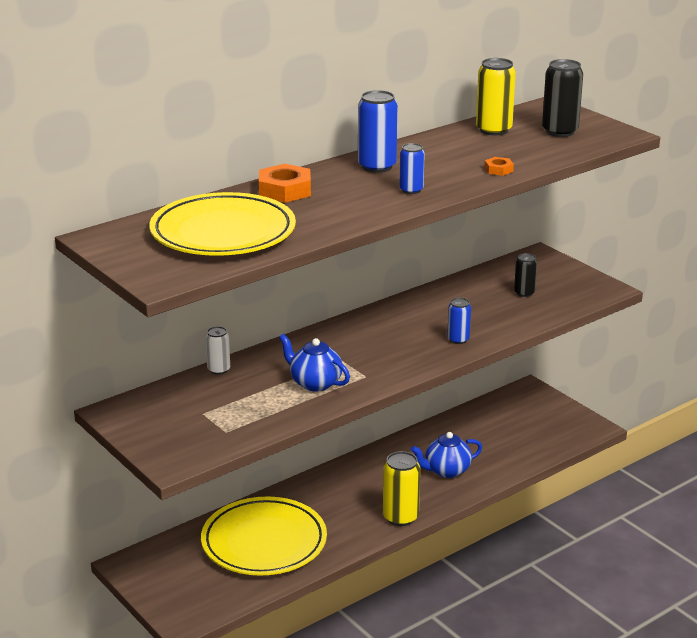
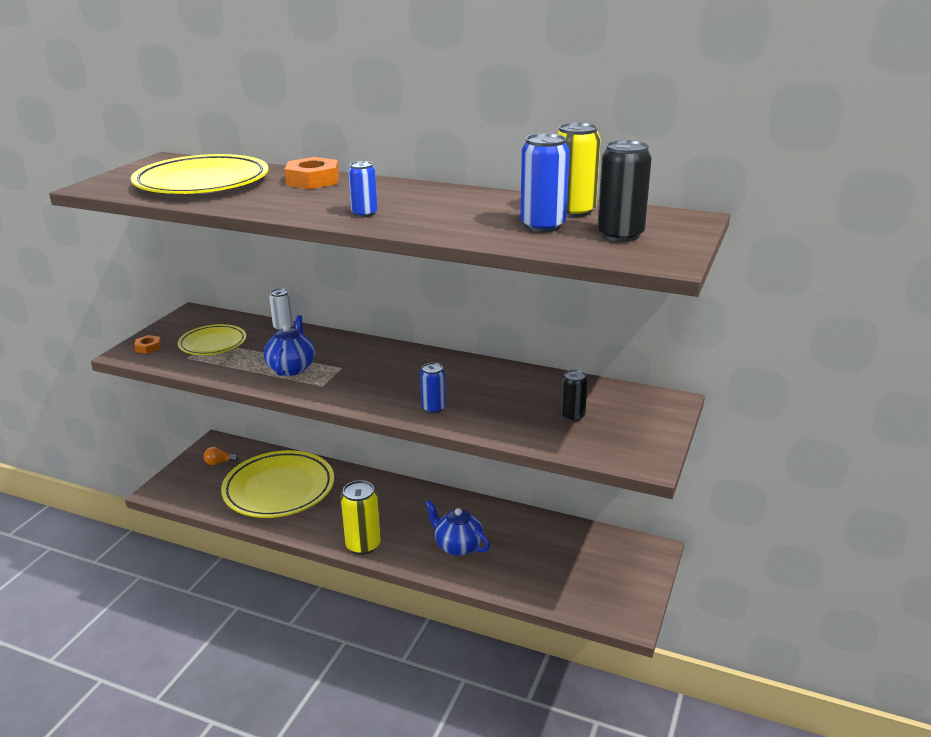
camera: 60 degrees right, 0 degrees up
(171, 570) = (219, 463): none -> orange light bulb
(209, 413) = (213, 344): none -> yellow plate
(377, 166) = (407, 193): blue can -> blue can (543, 226)
(498, 170) = (464, 232): orange nut -> orange nut (148, 347)

